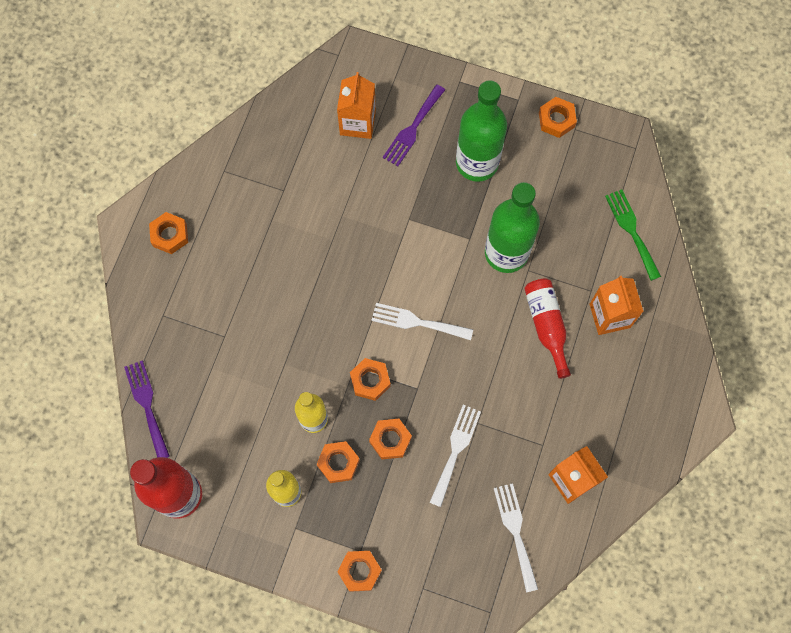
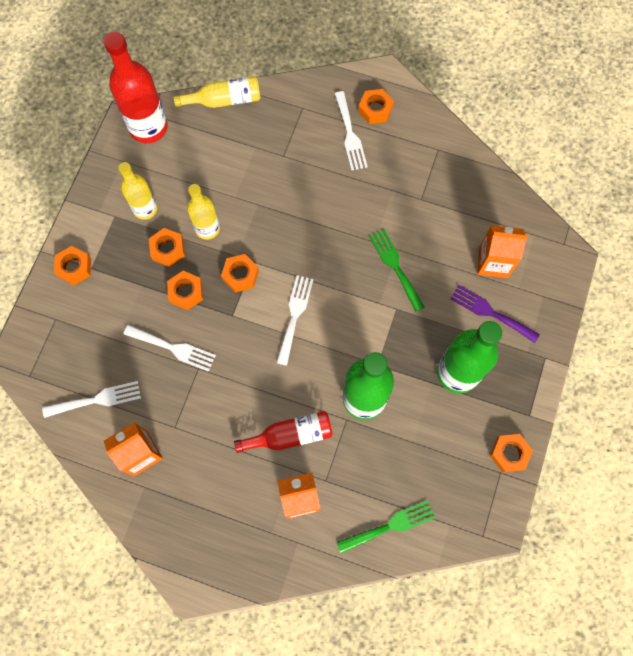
camera: 90 degrees right, 0 degrees up
(147, 405) = (224, 100): purple fork -> yellow bottle
(200, 263) = (350, 134): none -> white fork
(361, 219) = (395, 266): none -> green fork

